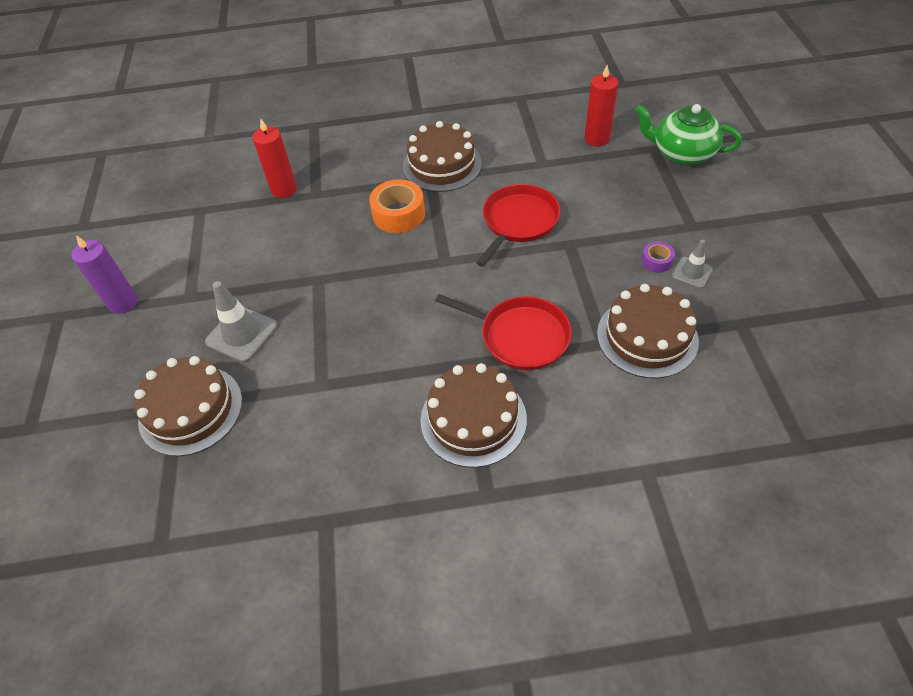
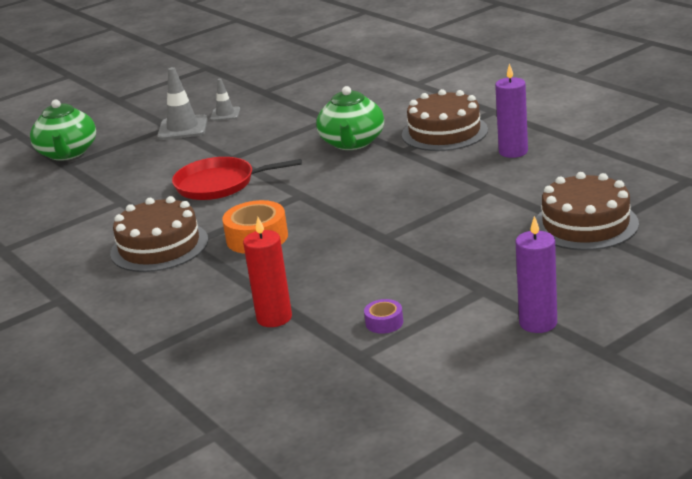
camera: 120 degrees left, 25 degrees down
(242, 334) = (488, 241): grey traffic cone -> grey traffic cone (183, 128)
(370, 447) = (513, 152): none -> purple candle
(520, 336) = (352, 143): red pan -> green teapot
(597, 139) = (64, 191): red candle -> none
(647, 337) = (306, 110): brown cake -> none
(656, 261) = (223, 127): purple tape -> purple tape (384, 322)

